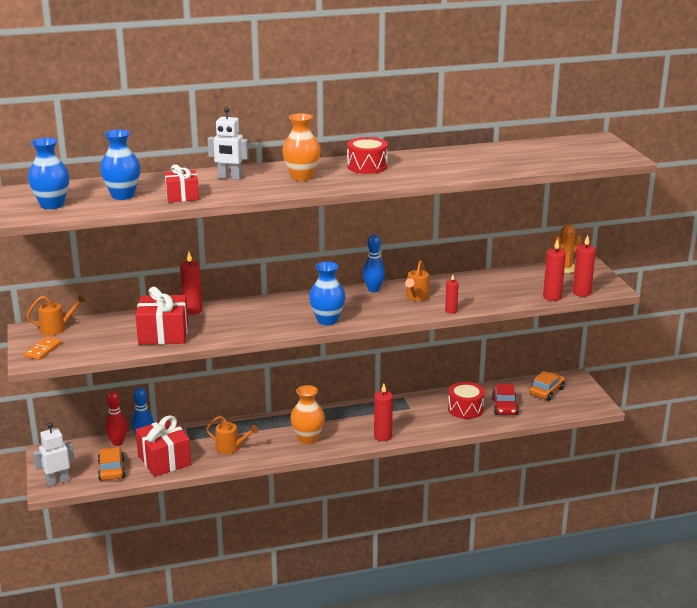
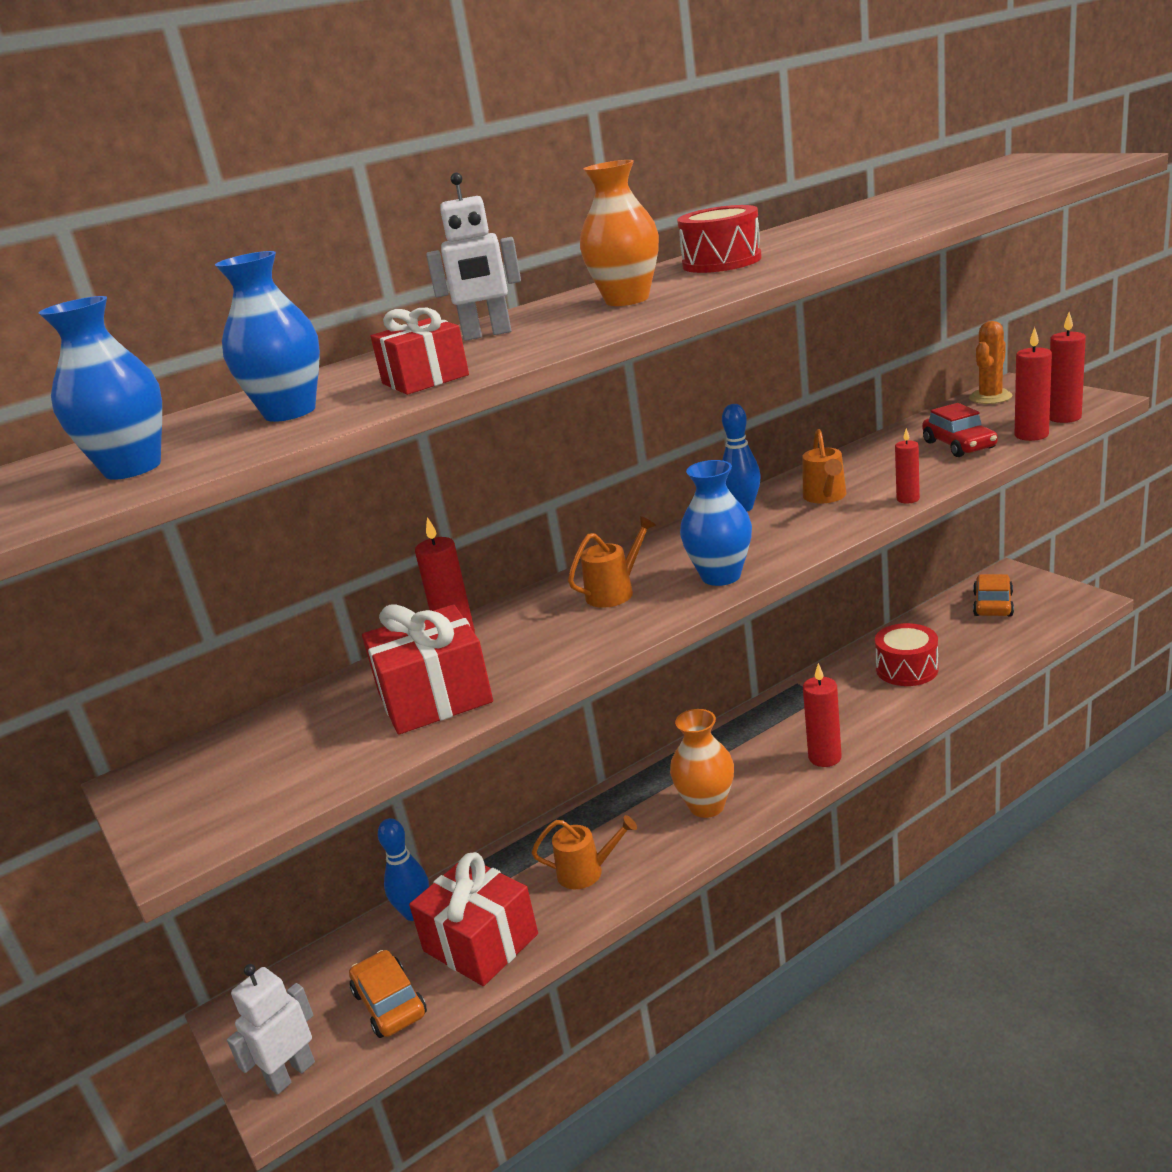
camera: 15 degrees left, 0 degrees up
(43, 350) = (194, 816): orange domino -> none
(57, 328) = (199, 758): orange watering can -> orange watering can (615, 592)
(117, 443) = (368, 939): red bowling pin -> none
(504, 407) = (959, 646): red car -> red car (959, 445)

